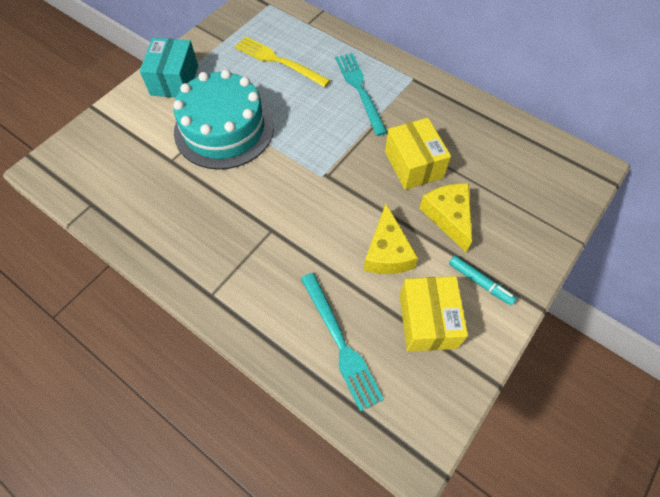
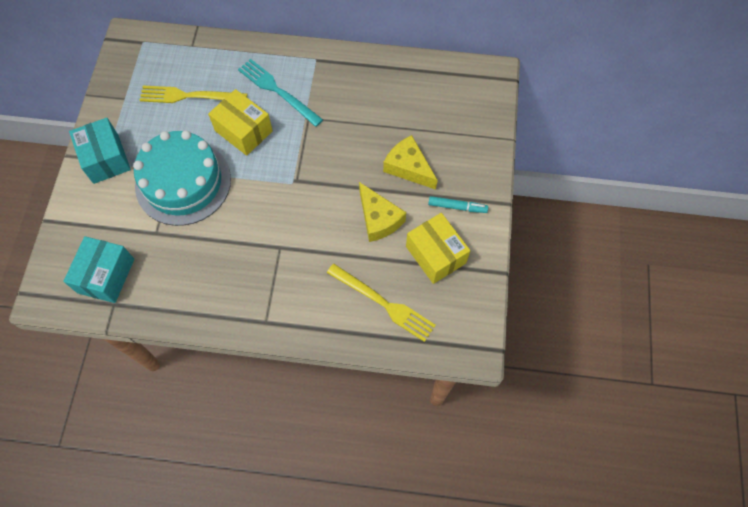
camera: 30 degrees left, 5 degrees up
(103, 176) = (106, 276): none -> turquoise box
(340, 343) = (383, 303): turquoise fork -> yellow fork
(413, 164) = (359, 137): yellow box -> yellow box (243, 131)

